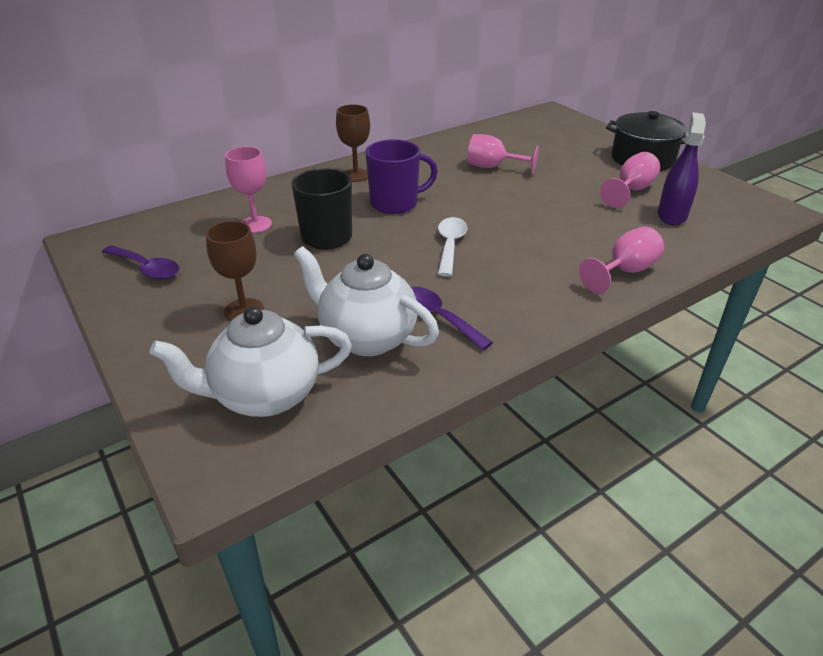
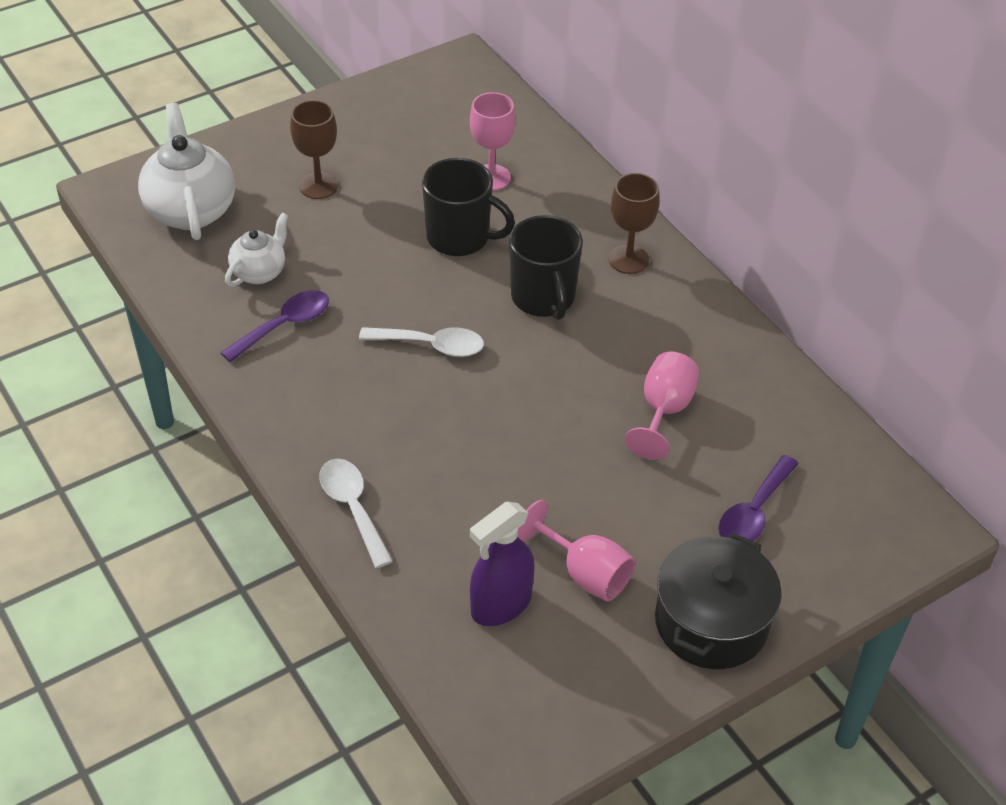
camera: 90 degrees right, 10 degrees up
(146, 268) = (403, 111): purple spoon -> purple spoon (754, 511)
(366, 338) = (259, 272): white teapot -> white teapot, size x0.58
(395, 203) = (543, 298): purple mug -> black mug
(624, 272) = (353, 508): pink goblet -> white spoon
(671, 215) = (501, 605): purple spray bottle -> purple spray bottle turned 120 degrees clockwise

